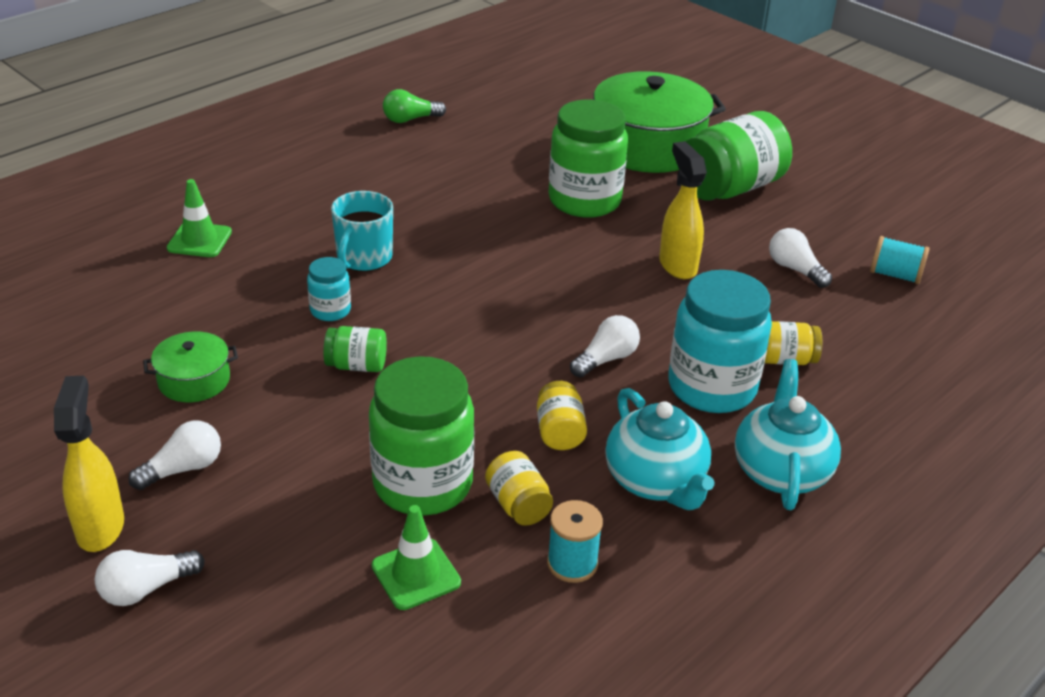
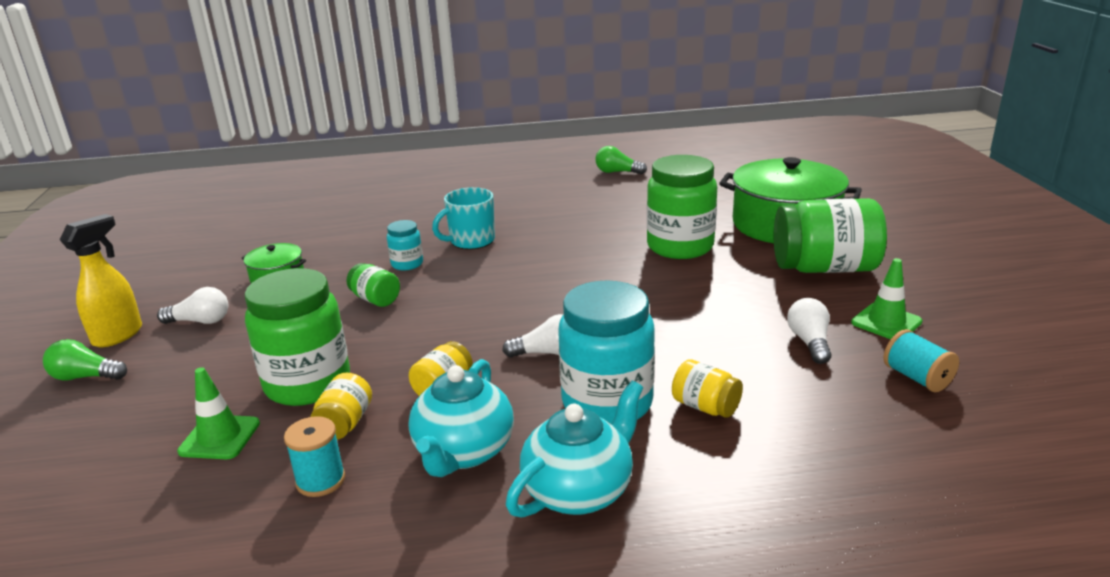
camera: 40 degrees right, 10 degrees down
(146, 589) = (86, 377): white light bulb -> green light bulb
(199, 240) = (391, 207): green traffic cone -> green traffic cone (886, 322)
(677, 265) = (699, 308): yellow spray bottle -> none

